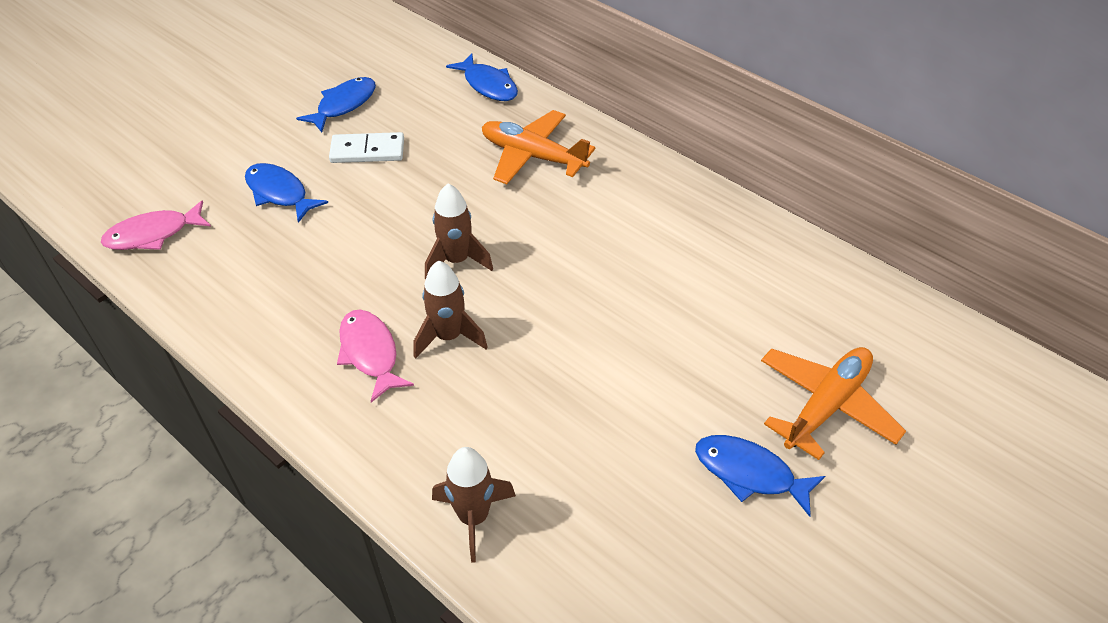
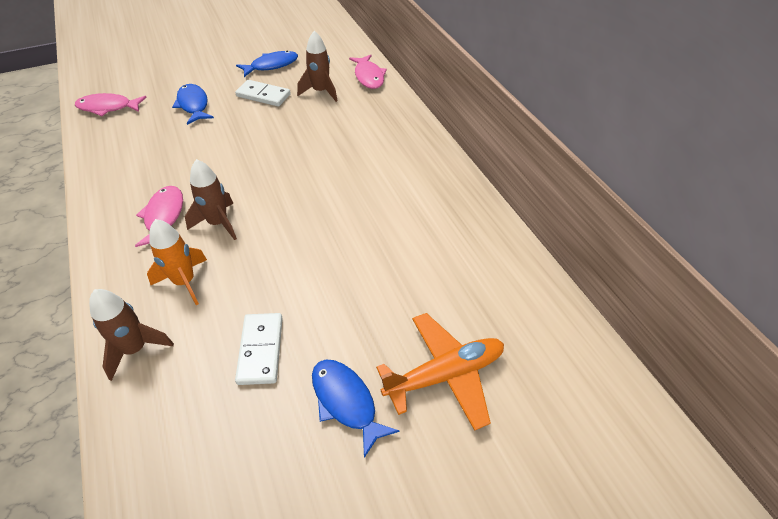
camera: 25 degrees right, 0 degrees up
(457, 260) = (262, 177): brown rocket -> brown rocket (320, 92)
(467, 420) = (185, 282): none -> orange rocket
(488, 85) = (369, 77): blue fish -> pink fish
(533, 156) = (363, 127): orange plane -> none
(619, 459) = (261, 350): none -> white domino

